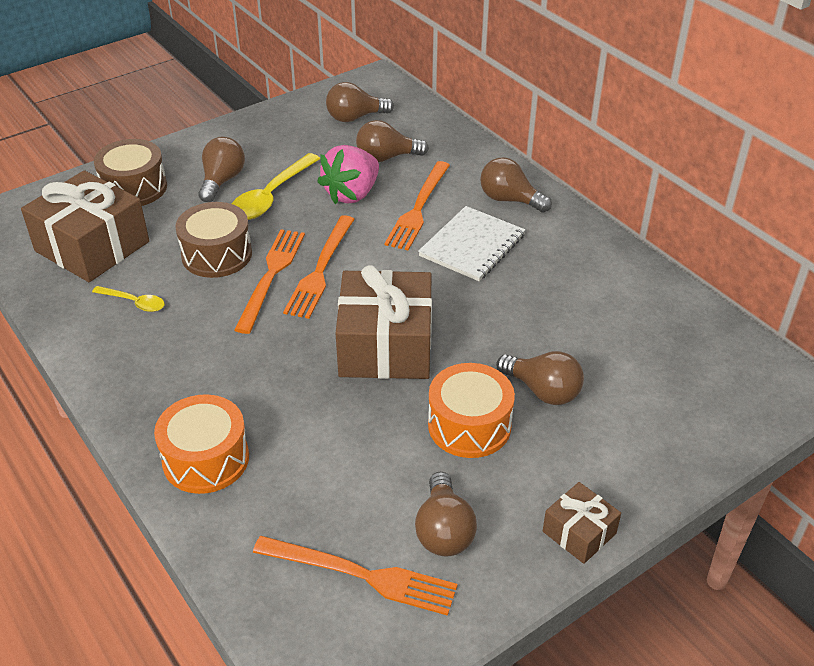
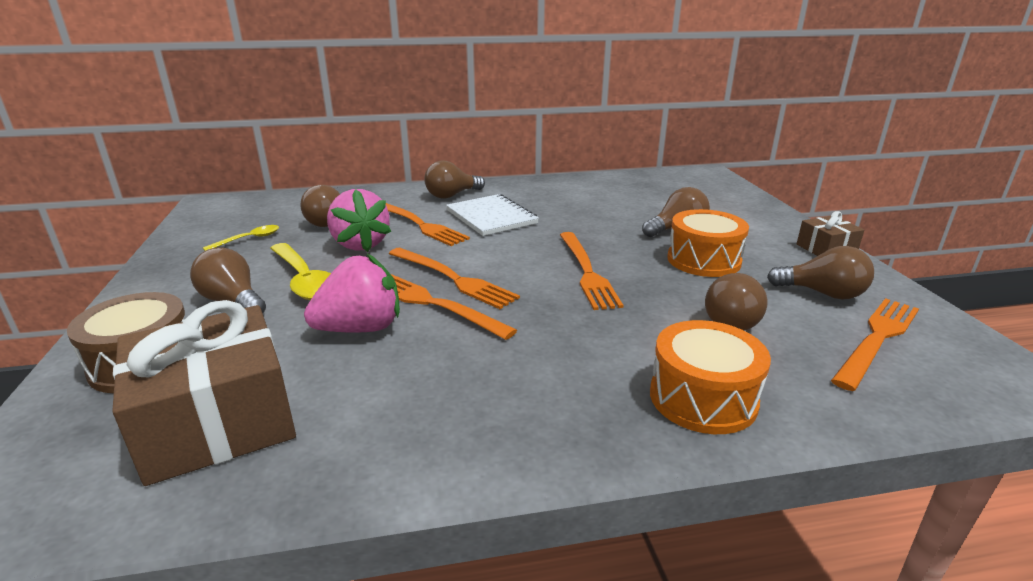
camera: 65 degrees left, 15 degrees down
(134, 302) = (383, 403): yellow spoon -> yellow spoon (248, 239)
(217, 254) = (360, 328): brown drum -> pink strawberry
(355, 117) = (249, 221): brown light bulb -> brown light bulb (728, 320)
(386, 346) = (586, 271): brown gift -> orange fork

